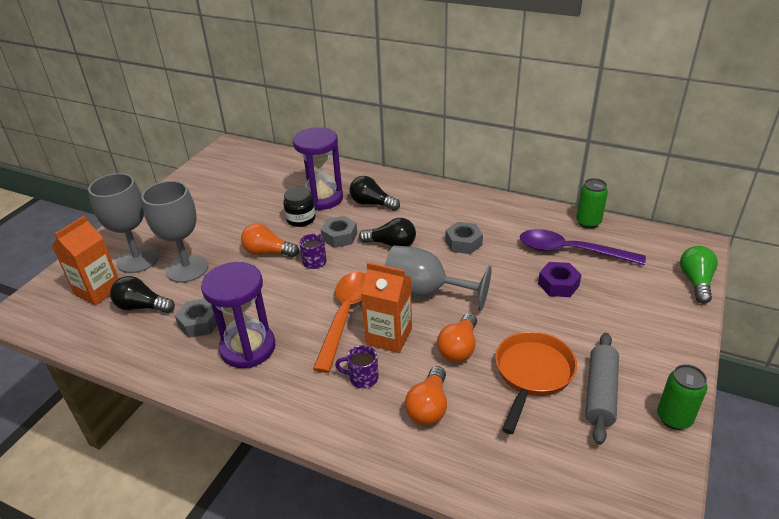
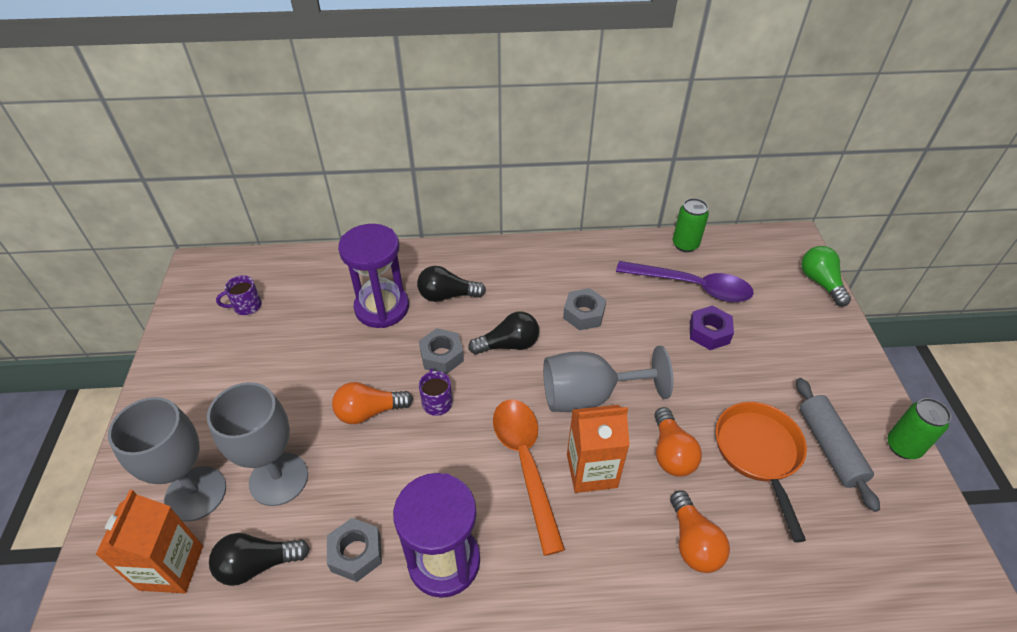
camera: 30 degrees left, 10 degrees up
(301, 219) = (377, 348): black jar -> none
(362, 378) = (602, 539): purple mug -> purple mug (246, 306)
(570, 251) = (692, 286): purple spoon -> purple spoon turned 150 degrees counterclockwise

